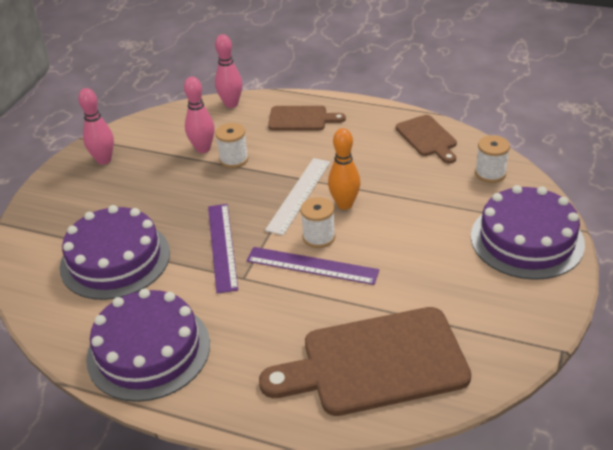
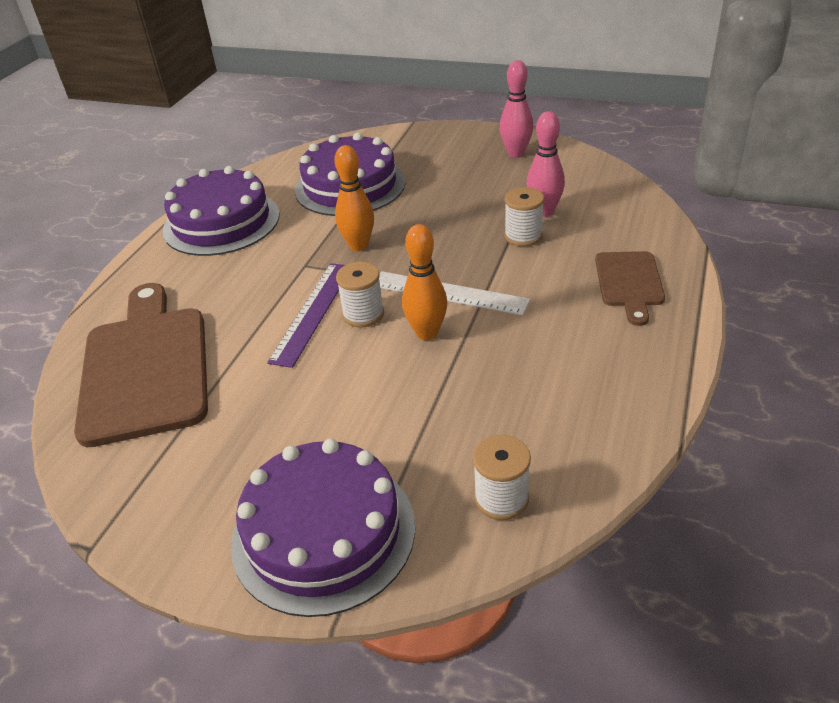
camera: 90 degrees right, 0 degrees up
(222, 246) = (358, 246): purple ruler -> orange bowling pin
(231, 104) = (653, 220): pink bowling pin -> none
(427, 138) = (600, 419): brown cutting board -> none

